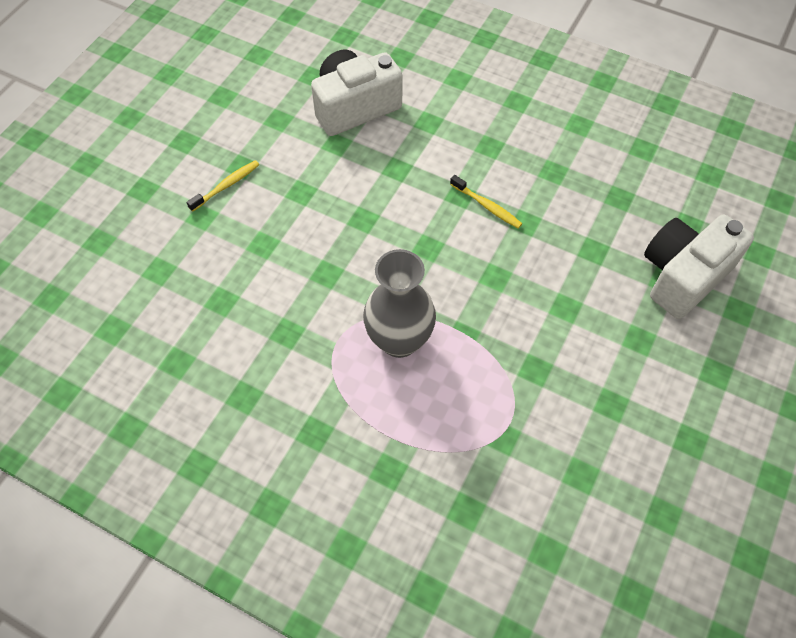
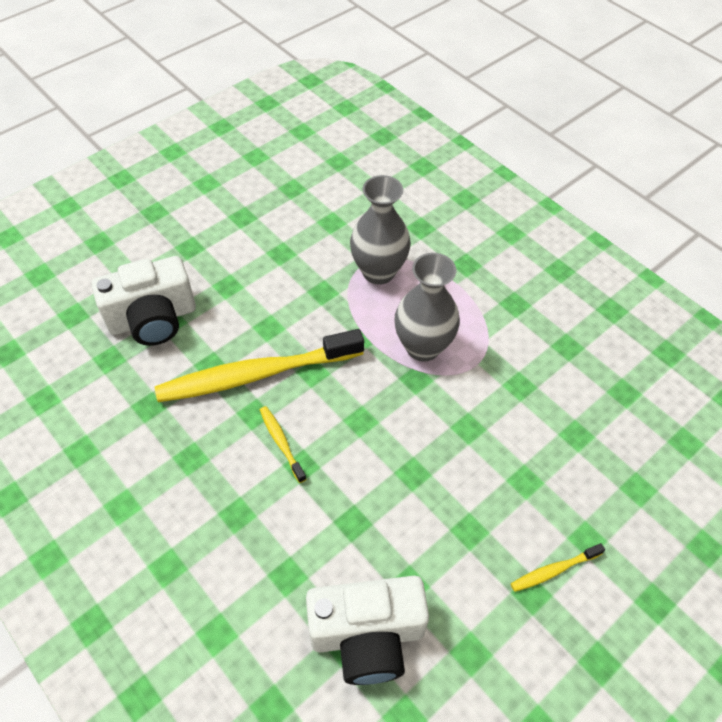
camera: 160 degrees left, 5 degrees down
(487, 419) = (378, 272): none -> grey vase
(546, 256) = (256, 374): none -> yellow toothbrush

